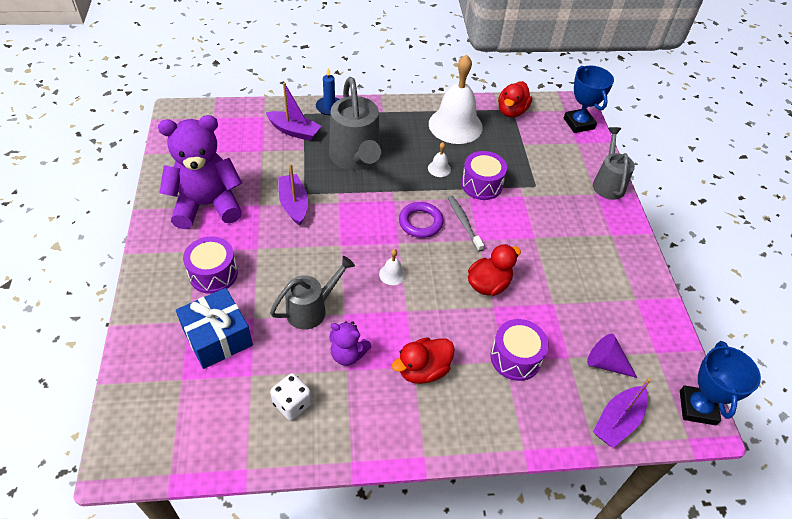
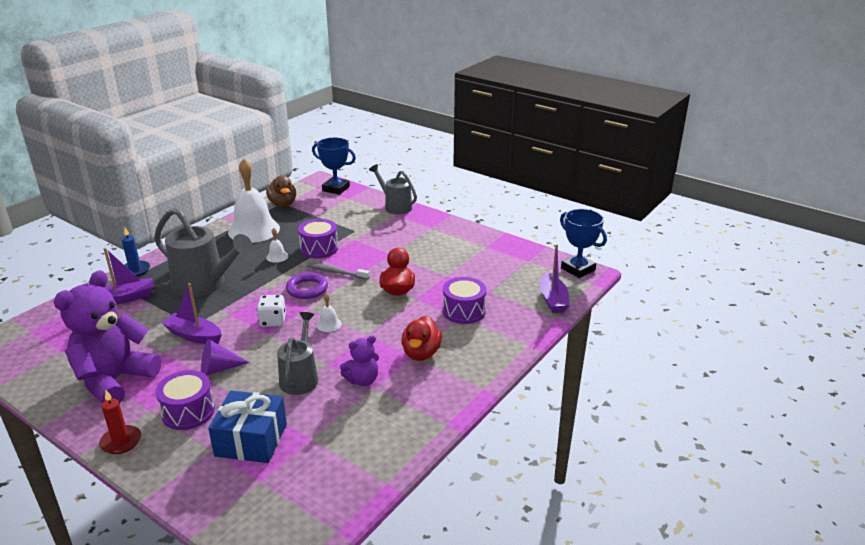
camera: 45 degrees left, 20 degrees down
(154, 263) = (121, 441): none -> red candle
(292, 403) = (364, 429): white dice -> white dice (273, 321)
(511, 111) = (283, 204): red duck -> brown duck
(606, 363) = (512, 281): purple cone -> purple cone (219, 369)

